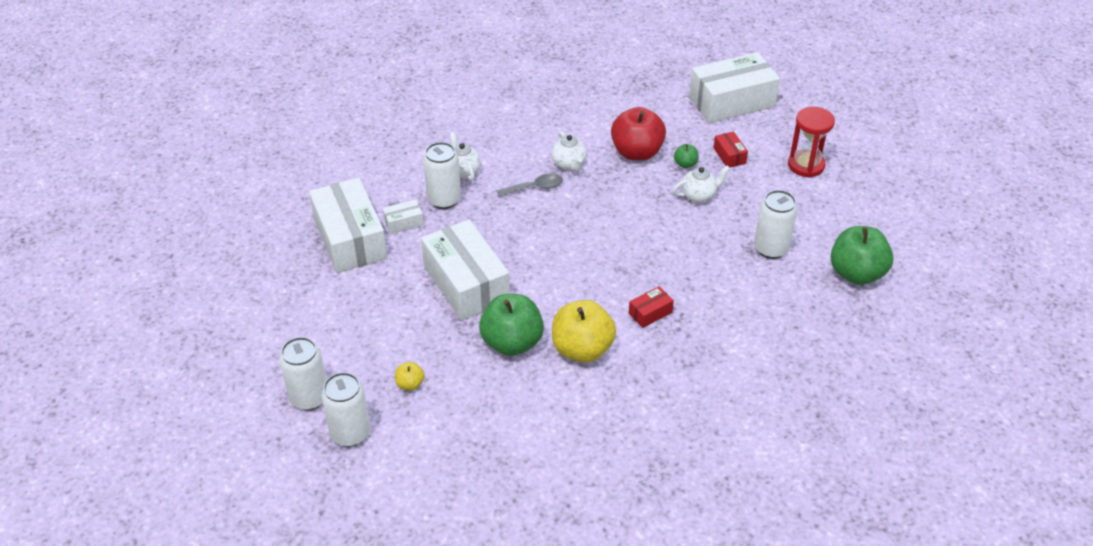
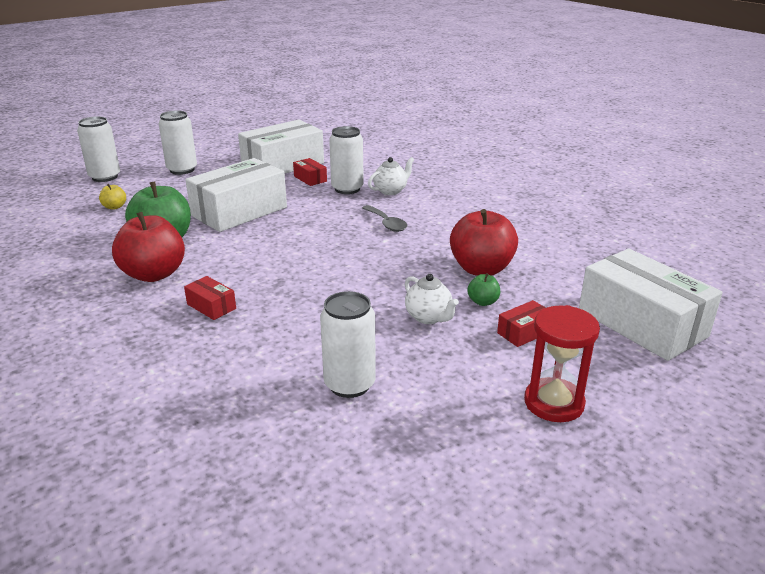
camera: 75 degrees right, 15 degrees down
(350, 433) = (64, 195): white can -> white can (182, 170)
(404, 223) = (310, 179): white box -> red box
(569, 164) = (434, 235): white teapot -> none
(582, 349) = (154, 274): yellow apple -> red apple
(856, 273) = (322, 478): green apple -> none

